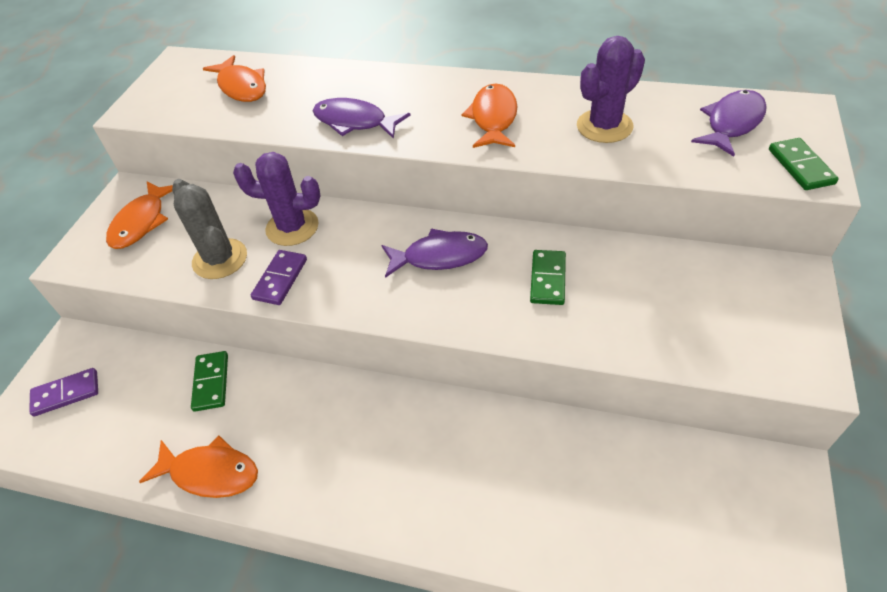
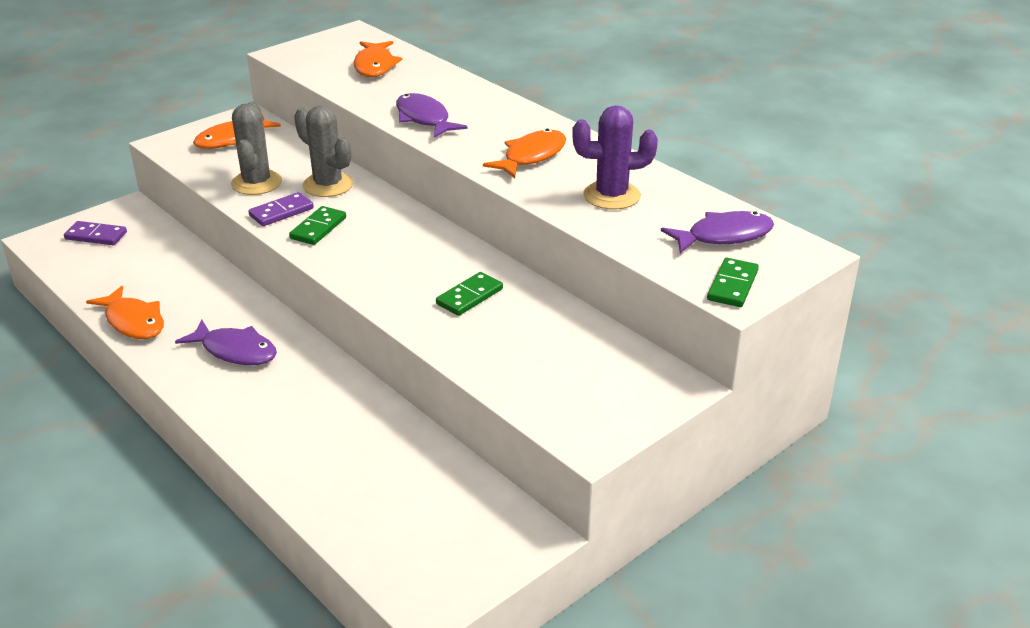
camera: 30 degrees right, 15 degrees down
(211, 382) = (189, 273): green domino -> green domino (318, 228)
(292, 227) = (328, 185): purple cactus -> grey cactus
(439, 256) = (409, 248): purple fish -> purple fish (235, 351)

